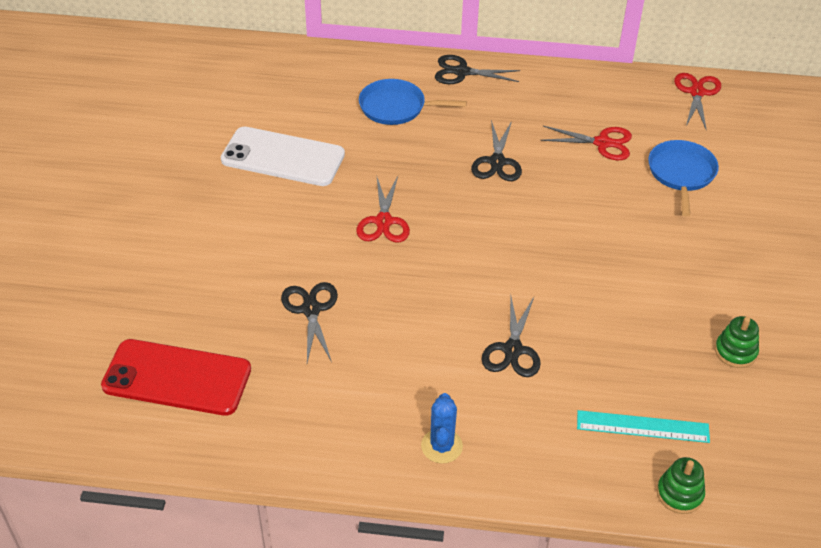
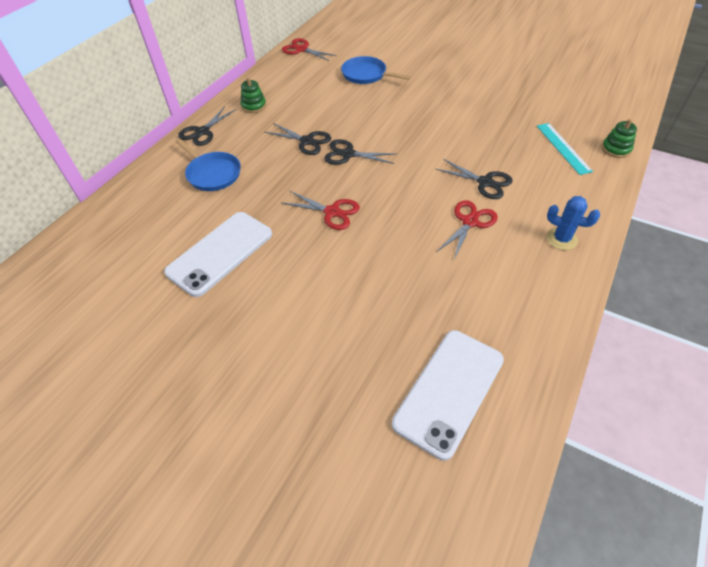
camera: 65 degrees left, 5 degrees up
(177, 377) = (449, 391): red phone -> white phone
(311, 310) = (405, 278): black scissors -> black scissors (348, 154)
(396, 107) = (212, 173): blue pan -> blue pan turned 75 degrees counterclockwise
(602, 143) = (320, 94): red scissors -> red scissors (470, 222)
(642, 427) = (563, 148): turquoise ruler -> turquoise ruler turned 45 degrees counterclockwise
(735, 352) = (515, 99): green stacking toy -> green stacking toy (254, 106)

